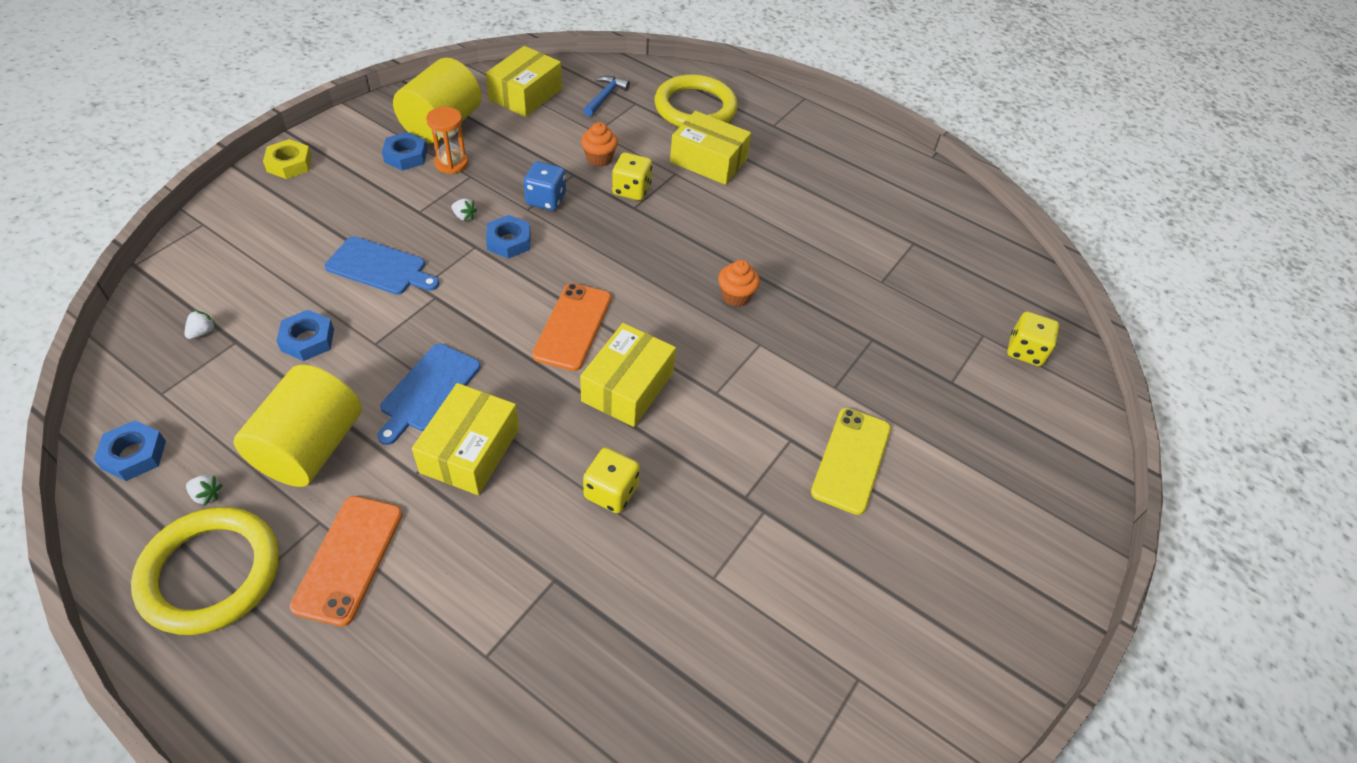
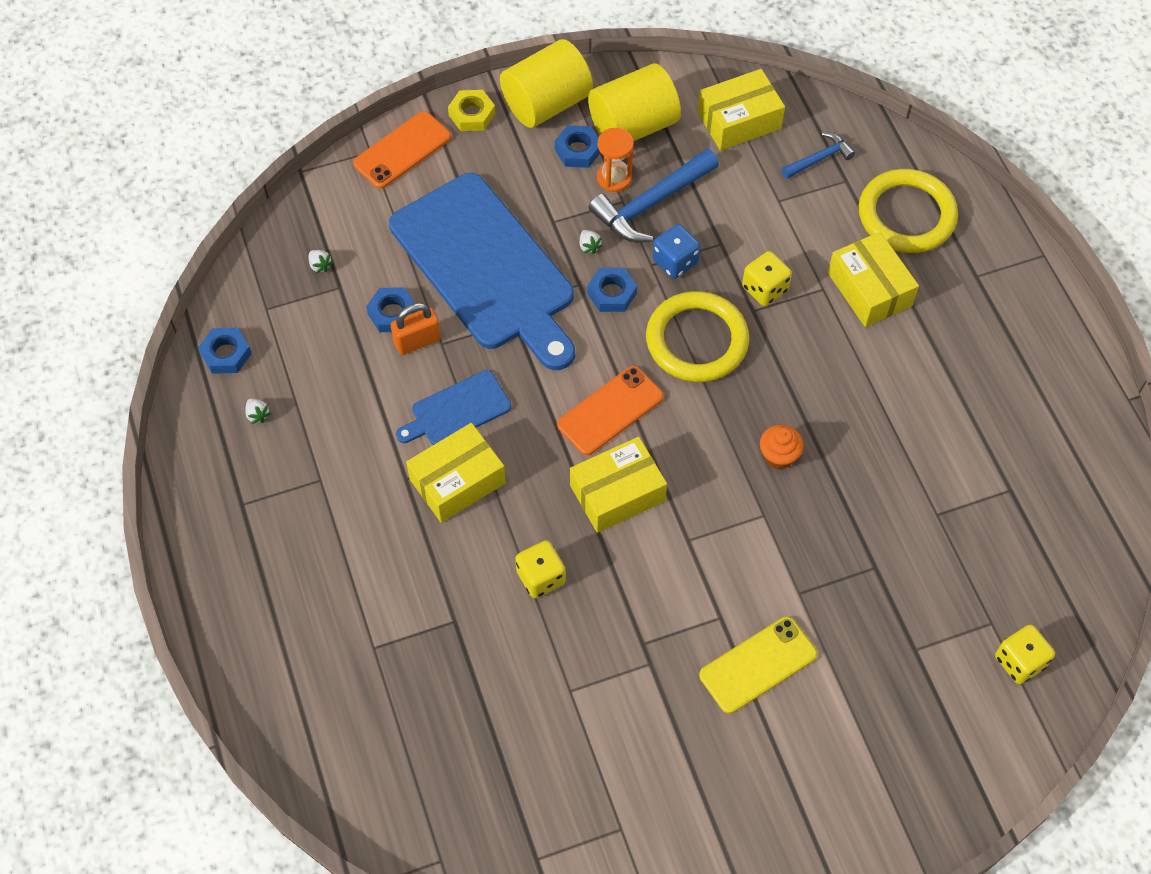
camera: 40 degrees right, 10 degrees up
(202, 332) = (320, 265): white strawberry -> white strawberry turned 75 degrees clockwise
(211, 573) = (232, 479): yellow ring -> yellow ring (697, 340)
(310, 447) = (345, 414): yellow cylinder -> yellow cylinder (546, 103)
(348, 559) = (324, 520): orange phone -> orange phone (402, 150)
(349, 352) = (417, 341): none -> orange padlock
(380, 267) = (486, 267): blue cutting board -> blue cutting board, size x2.20
(496, 169) = (651, 204): none -> blue hammer
(599, 159) = (759, 236): orange cupcake -> none

